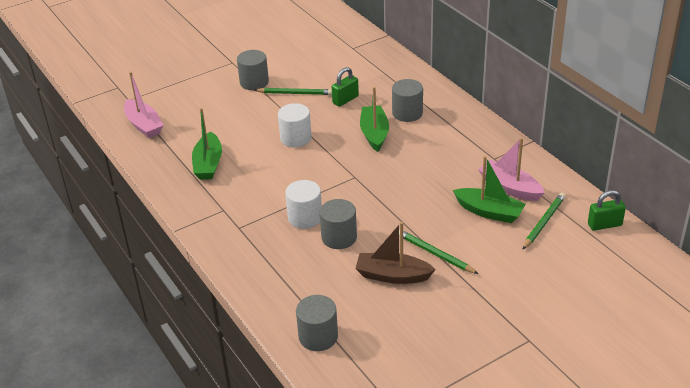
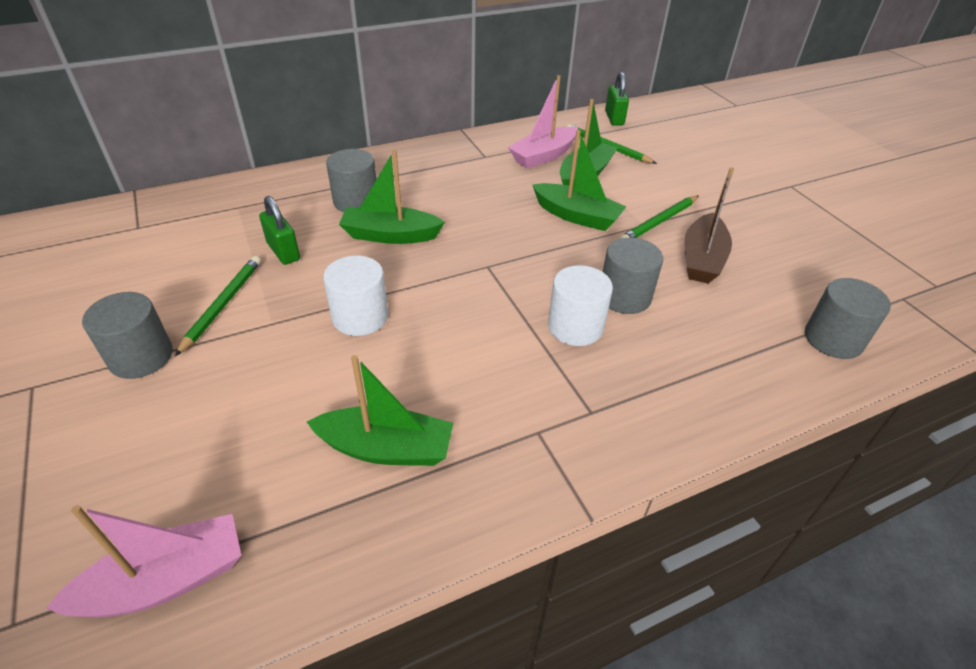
camera: 85 degrees left, 5 degrees up
(427, 211) = (577, 216): none -> green boat

